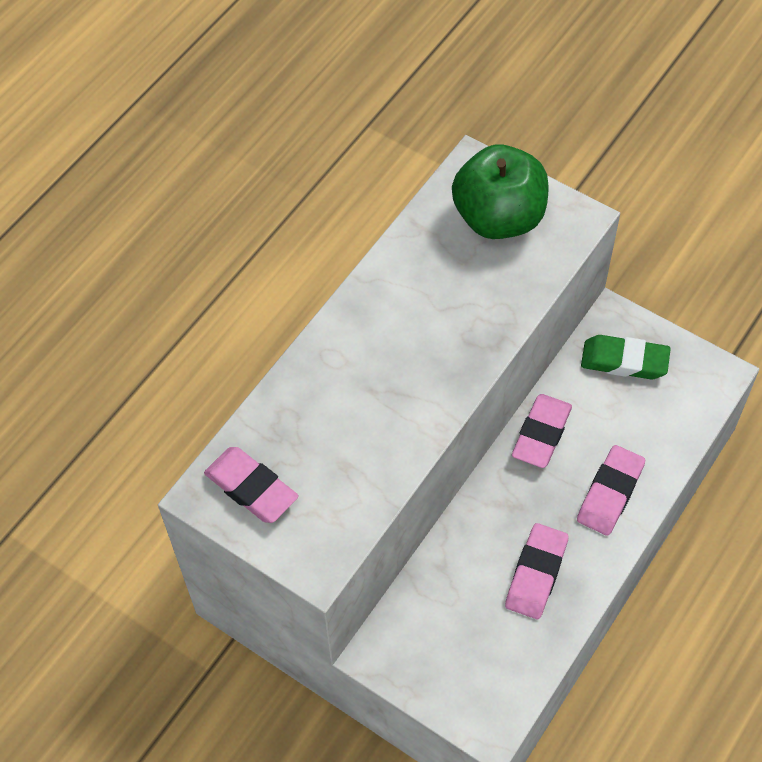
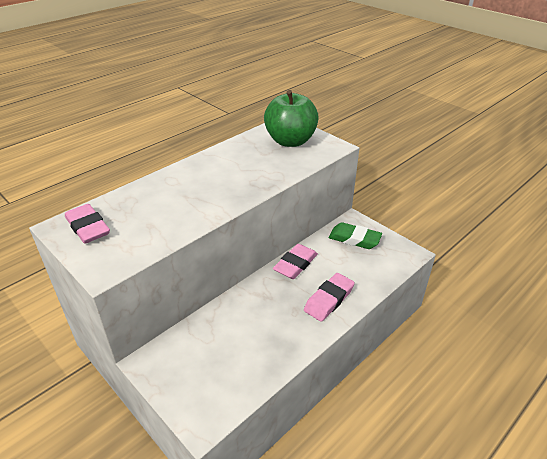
camera: 10 degrees right, 20 degrees down
(536, 574) = (268, 335): pink eraser -> none

